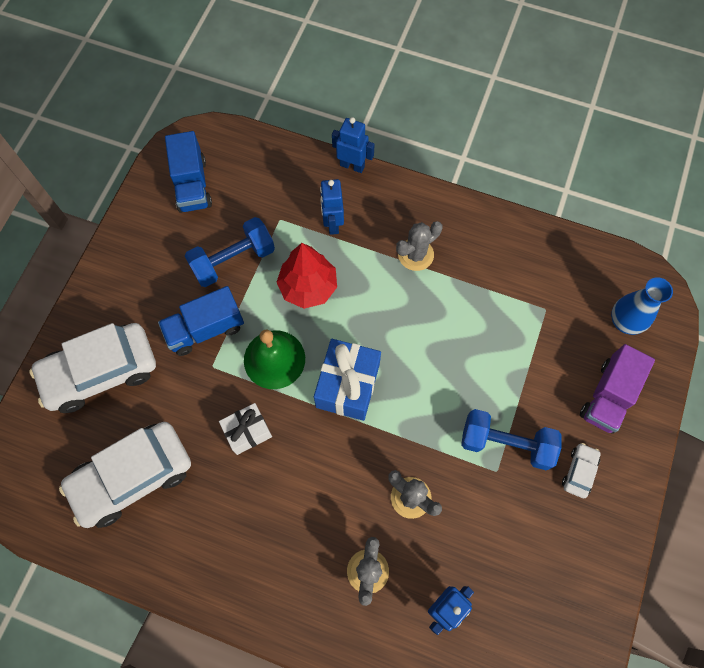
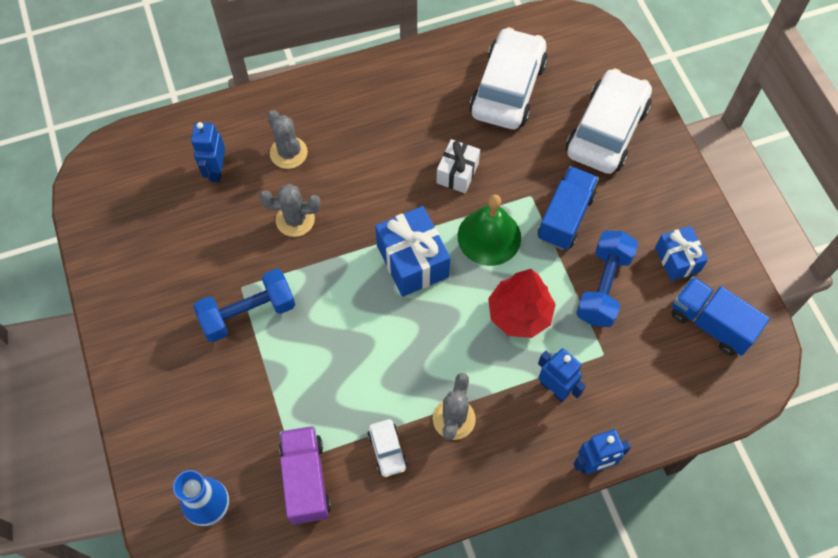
camera: 140 degrees right, 5 degrees down
(165, 239) = (677, 259): none -> blue gift
(579, 471) = (172, 336): white car -> white car (387, 450)
(608, 396) = (184, 420): purple truck -> purple truck (306, 480)

